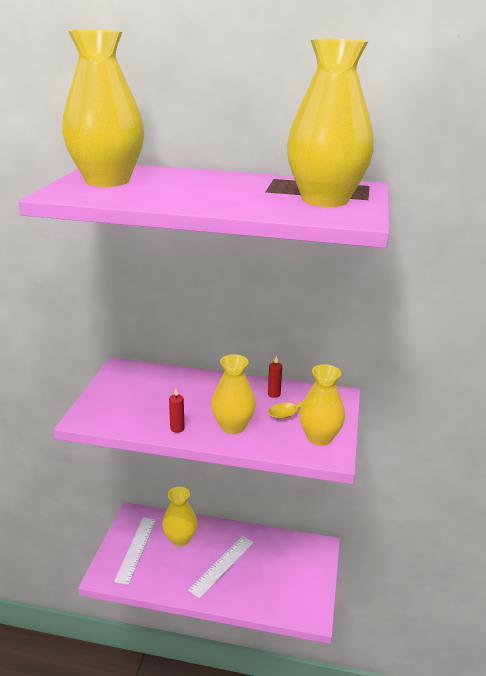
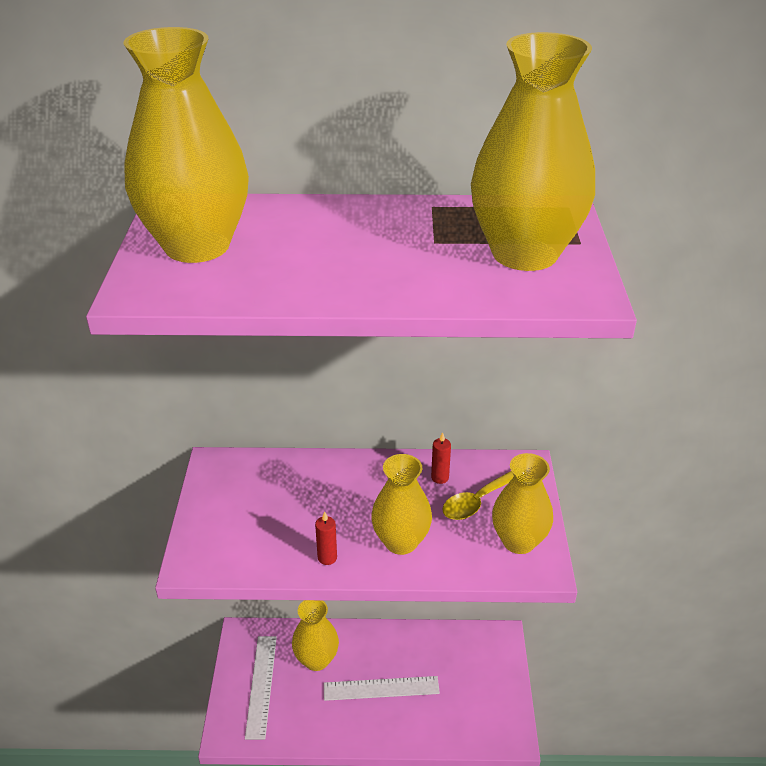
camera: 10 degrees left, 10 degrees up
(222, 566) = (381, 688): white ruler -> white ruler turned 60 degrees clockwise

